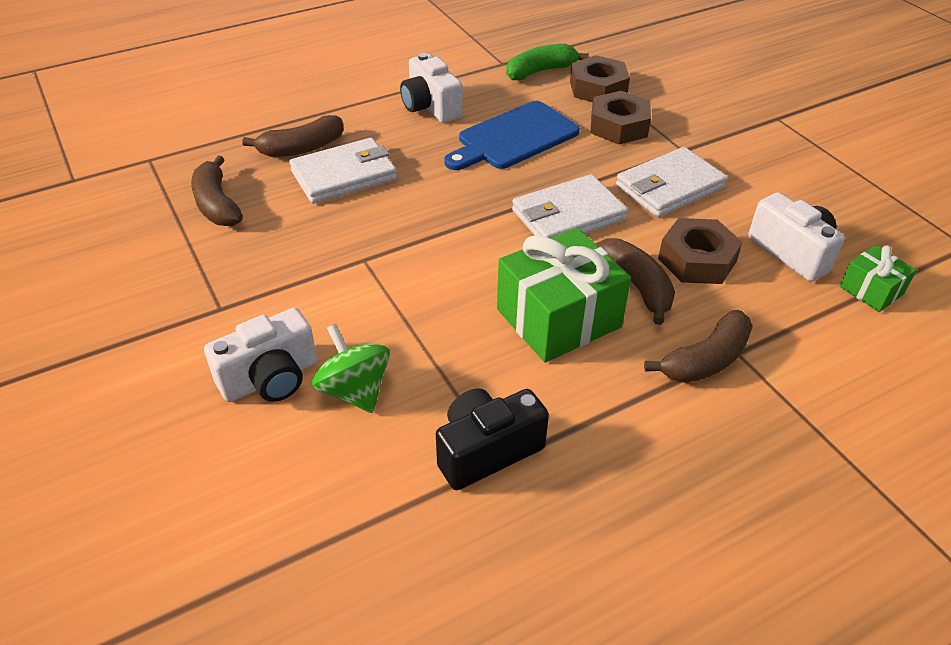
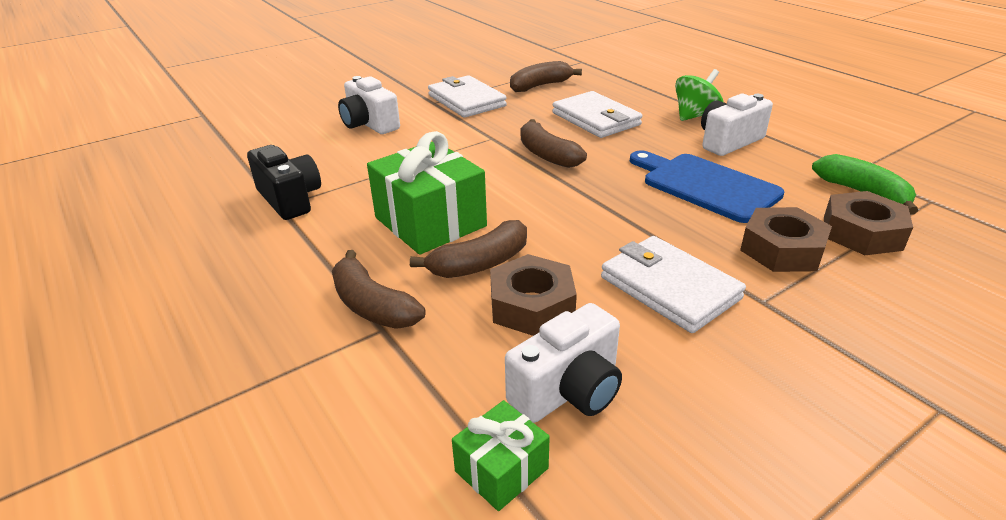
camera: 85 degrees right, 10 degrees down
(301, 148) = (624, 100): brown banana -> brown banana (547, 155)
(355, 390) = (355, 149): green spinning top -> green spinning top (695, 116)
(568, 215) = (583, 221): white wallet -> white wallet (466, 101)

